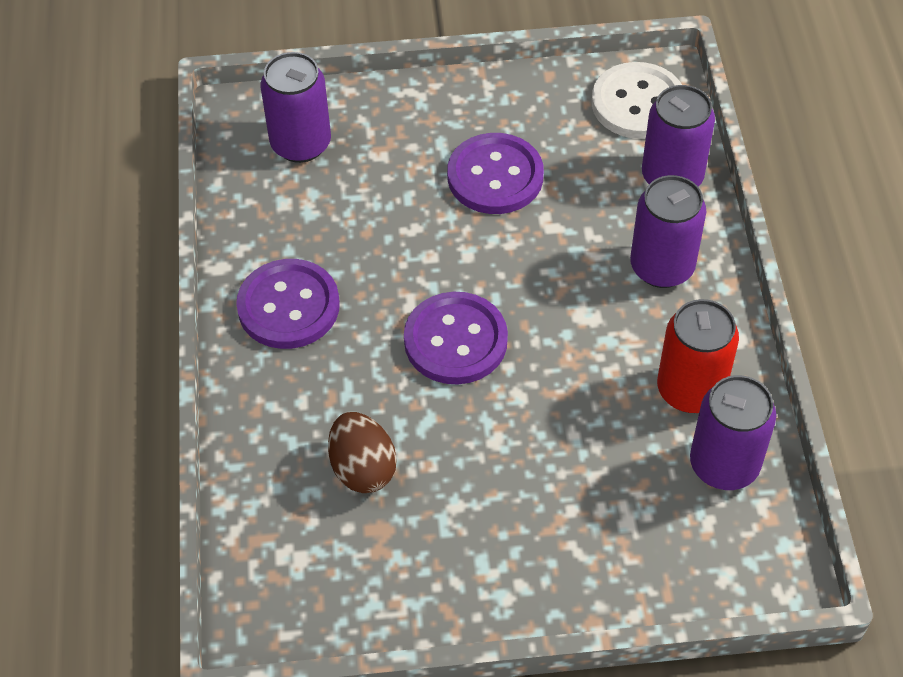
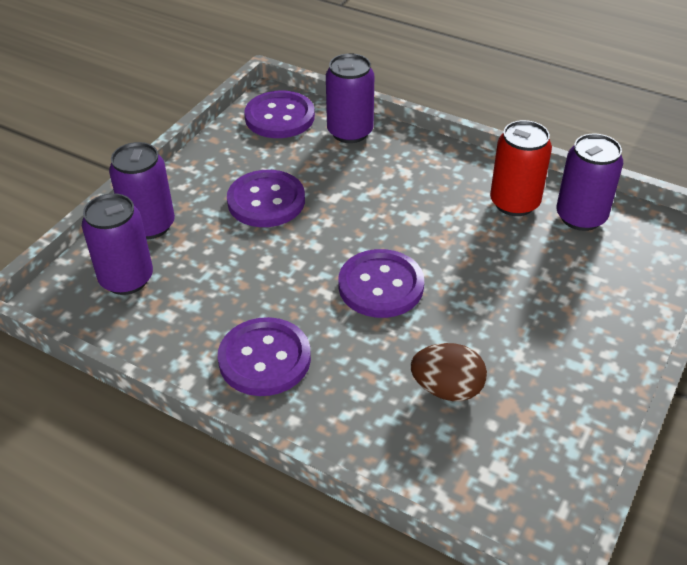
camera: 55 degrees left, 10 degrees down
(638, 103) = (279, 117): white button -> purple button
(662, 267) = (412, 169): purple can -> purple can (149, 225)

